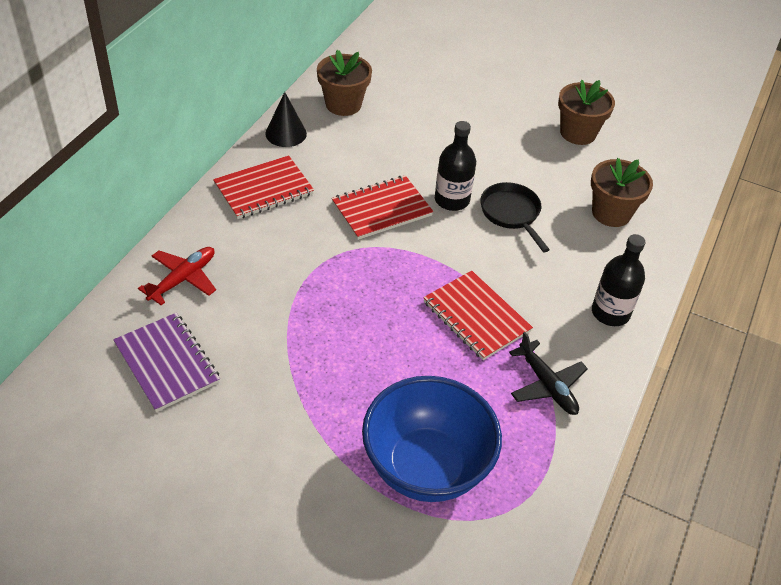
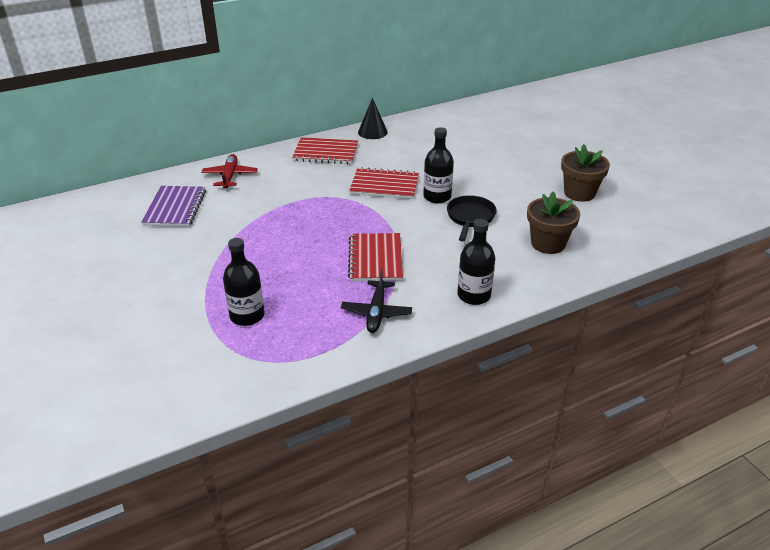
camera: 40 degrees right, 10 degrees down
(182, 279) = (230, 176): red plane -> red plane turned 75 degrees counterclockwise
(343, 104) = (426, 129): brown flower pot -> none
(426, 467) = (247, 316): blue bowl -> black bottle

